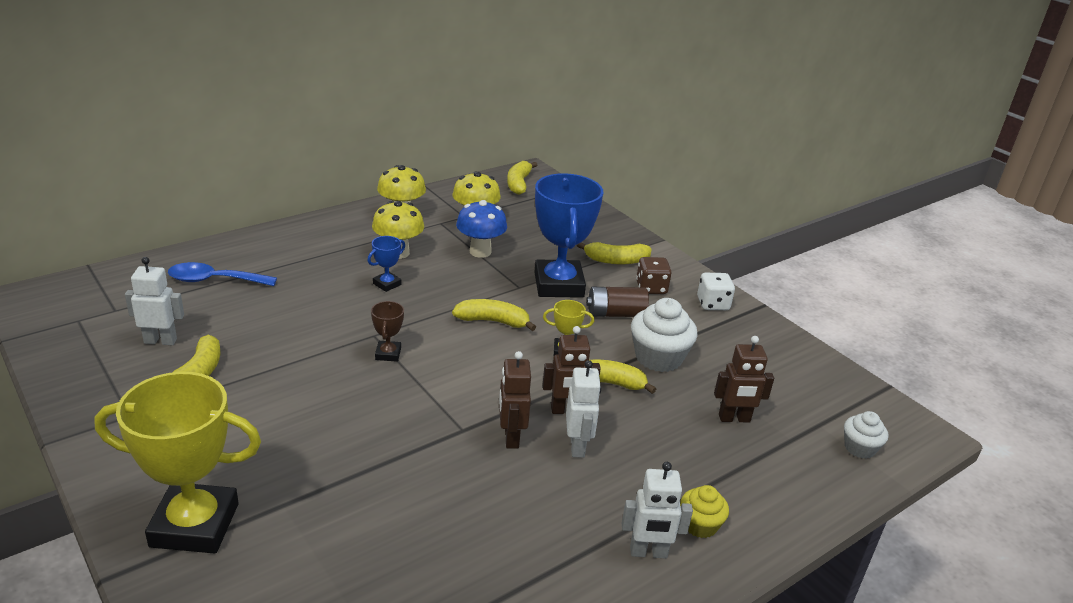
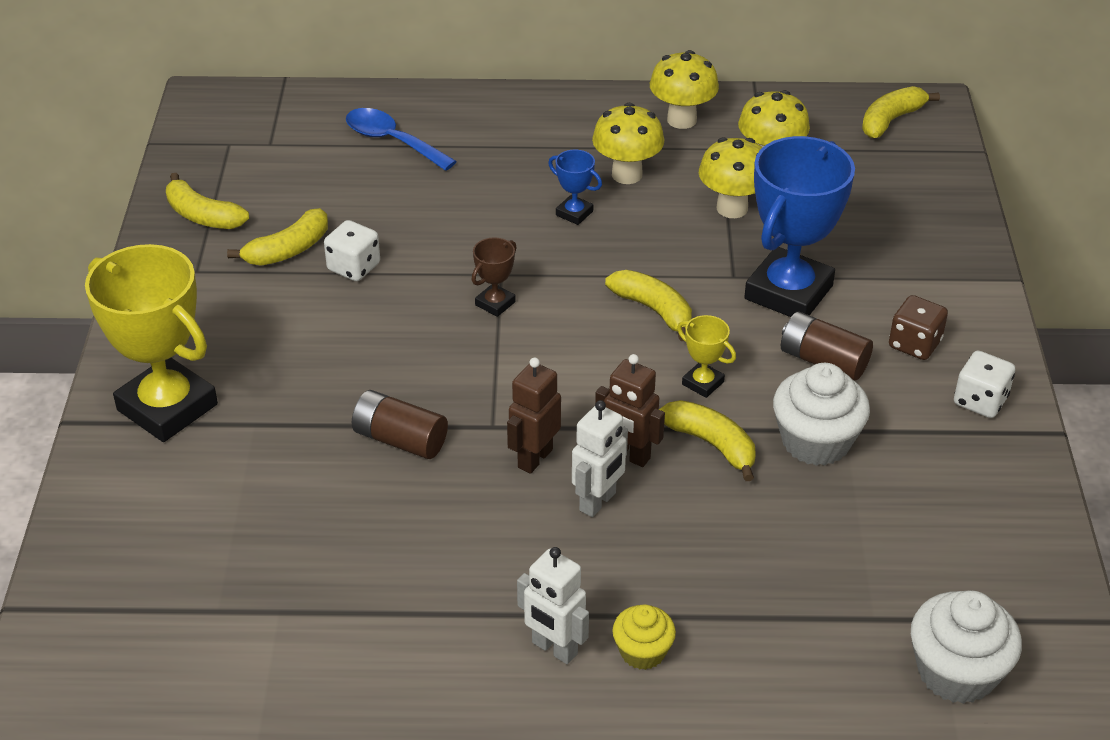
camera: 40 degrees right, 10 degrees up
(160, 341) = (284, 197): white robot -> none
(261, 367) = (354, 267): none -> white dice
(387, 284) = (574, 213): blue trophy -> blue trophy turned 45 degrees clockwise
(407, 466) = (400, 439): none -> brown battery
(480, 252) = (732, 208): blue mushroom -> yellow mushroom
(616, 260) = (908, 286): yellow banana -> yellow banana (203, 215)
(734, 419) = (827, 559): brown robot -> none
(859, 448) = (956, 672): white cupcake -> white cupcake, size x1.70

